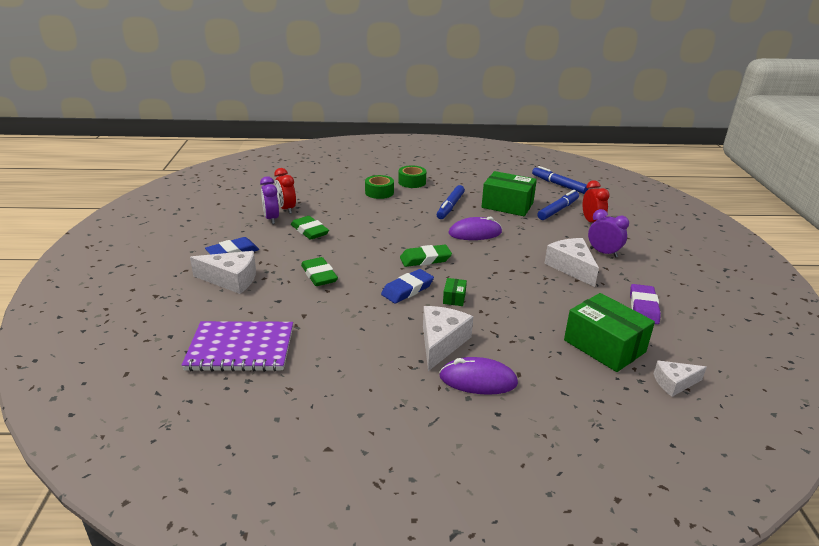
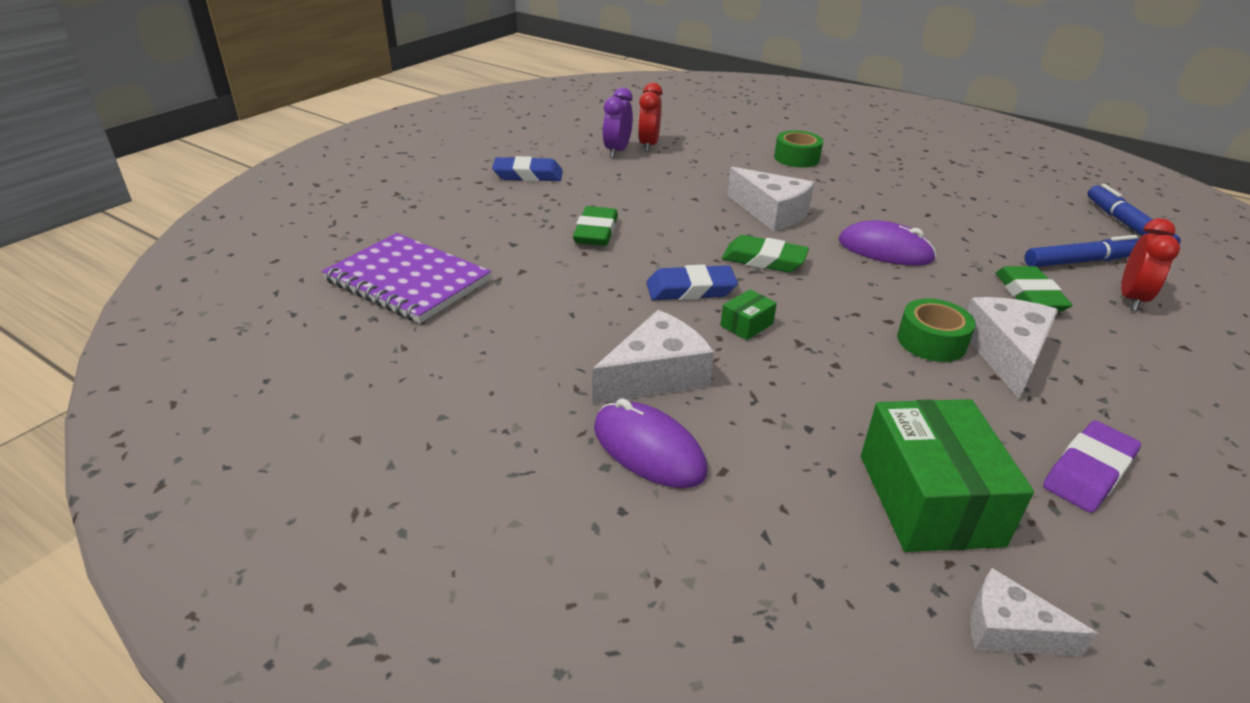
camera: 35 degrees right, 5 degrees up
(231, 280) = (490, 203): white cheese -> white cheese (771, 213)
(309, 231) = (646, 178): green eraser -> green eraser (1029, 295)
(412, 182) = (862, 157): green tape -> green tape (931, 341)
(450, 207) = (885, 204): blue marker -> none
(507, 205) = (989, 228): green box -> none
(603, 253) = (1101, 354): purple clock -> none

